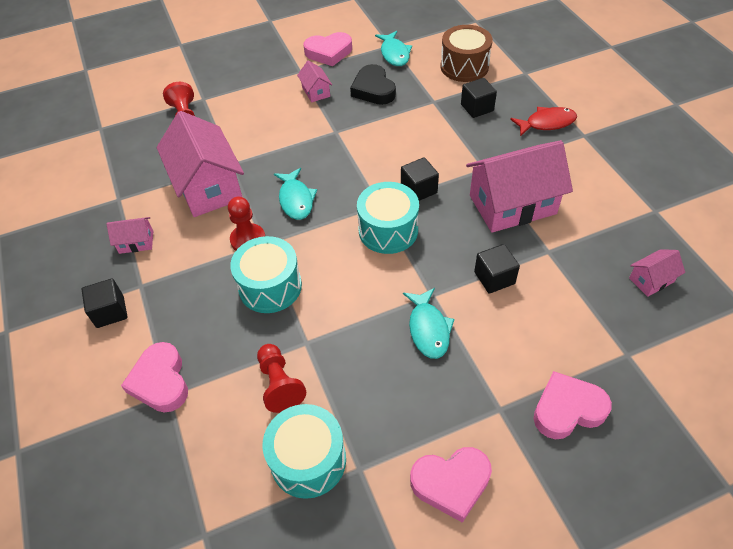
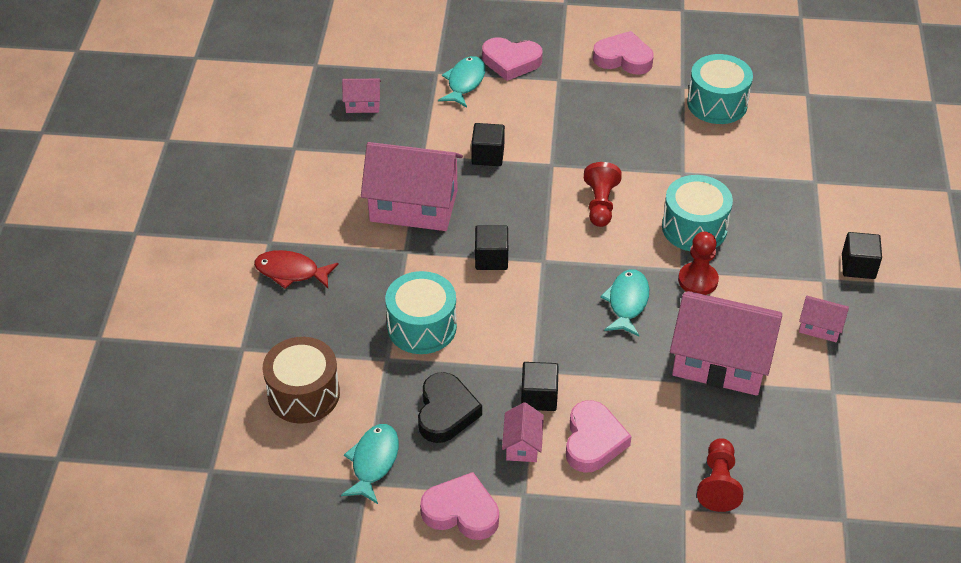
camera: 155 degrees left, 5 degrees down
(160, 381) = (819, 192): pink heart -> pink heart (593, 441)
(208, 186) = (720, 361): pink house -> pink house turned 75 degrees counterclockwise
(279, 384) = (718, 153): red pawn -> red pawn (600, 204)
(388, 230) = (551, 232): turquoise drum -> turquoise drum (422, 327)
(428, 329) = (573, 143): turquoise fish -> turquoise fish (464, 82)
(477, 108) = (346, 326): black cube -> black cube (539, 397)

